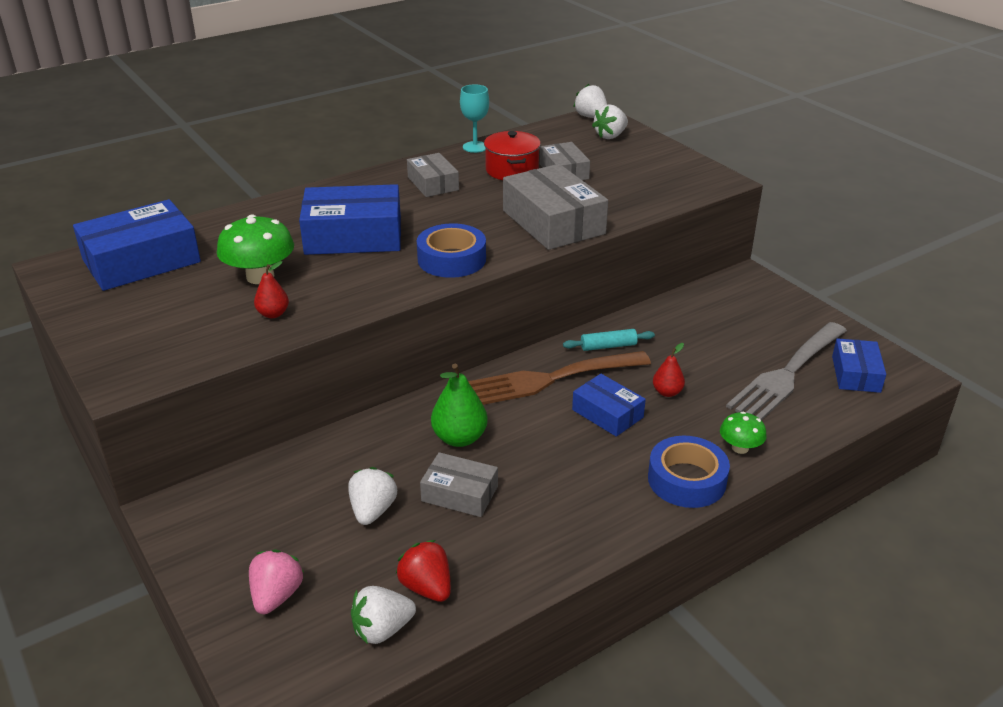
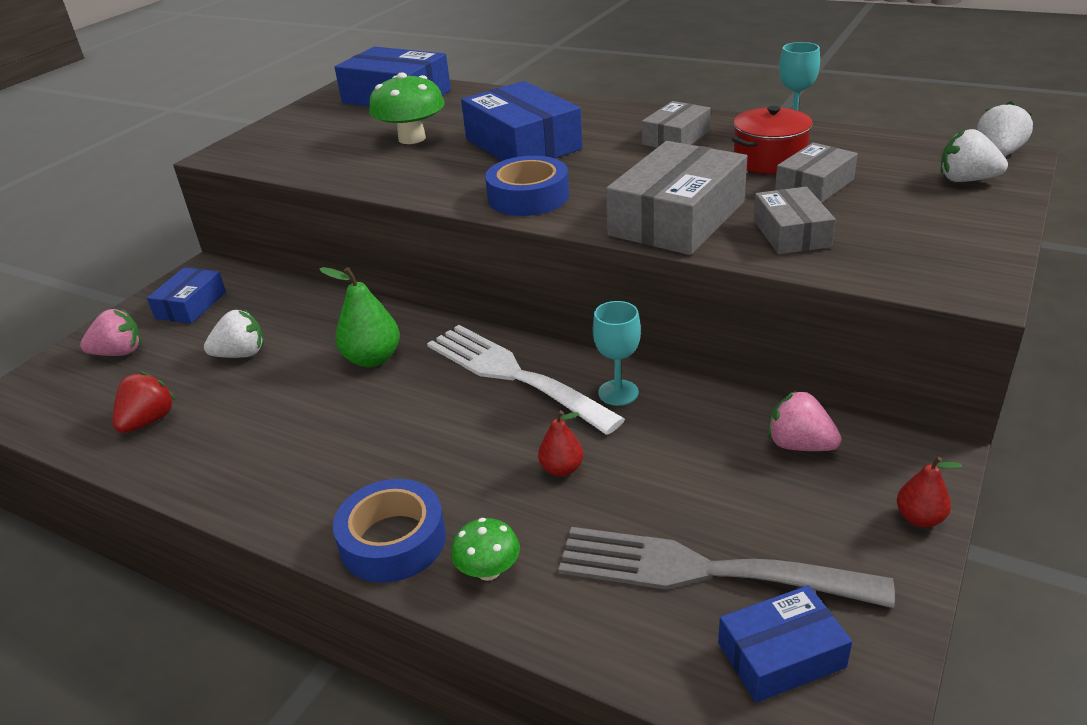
camera: 65 degrees right, 0 degrees up
(273, 314) = (356, 163): red pear -> red pear (919, 518)
(382, 630) = (90, 418): white strawberry -> none
(459, 494) = (287, 390): grey box -> grey box (791, 233)
(548, 380) = (513, 375): brown fork -> white fork
(607, 413) = (482, 437): blue box -> blue box (191, 305)
(608, 346) = (618, 393): turquoise rolling pin -> turquoise goblet
(710, 307) = (799, 445): none -> pink strawberry

